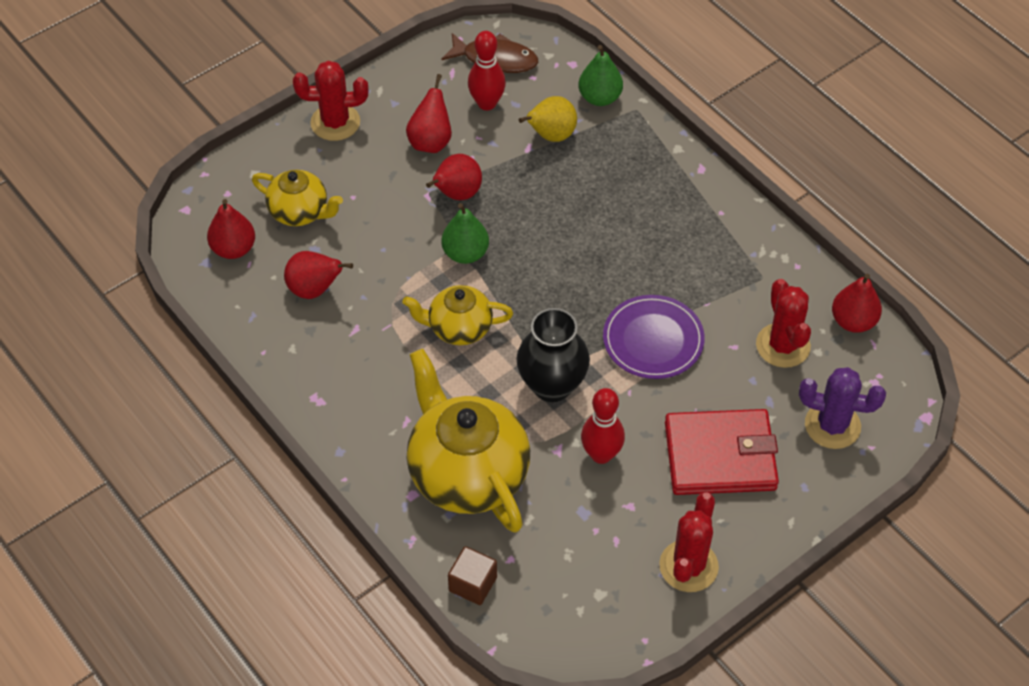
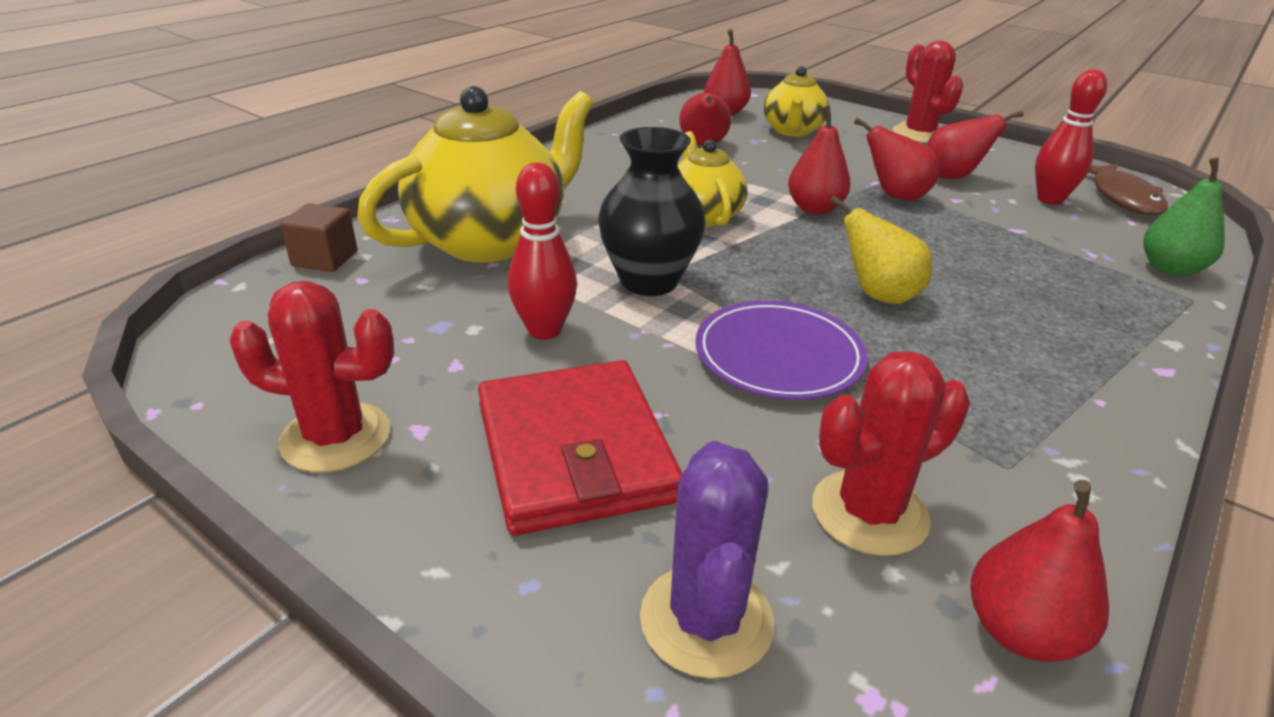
camera: 75 degrees right, 20 degrees down
(465, 253) = (814, 209): green pear -> red pear
(551, 136) = (1056, 241): yellow pear -> yellow pear (878, 295)

